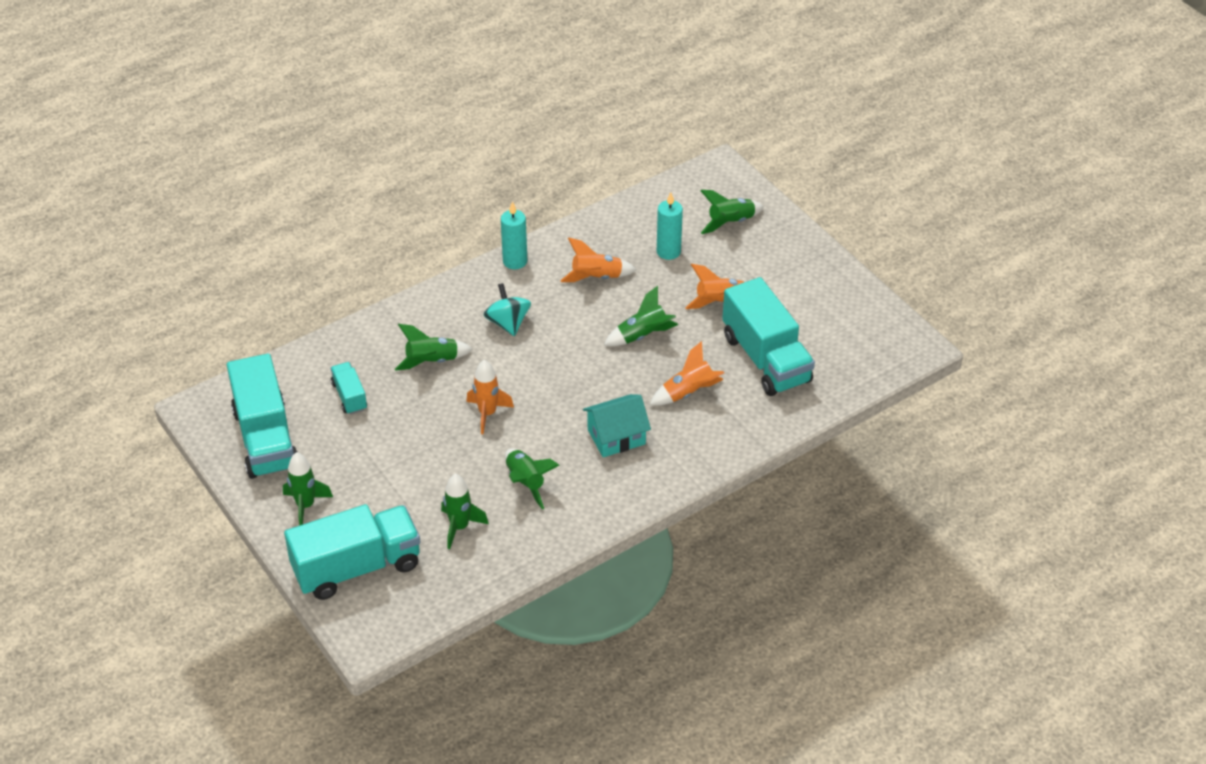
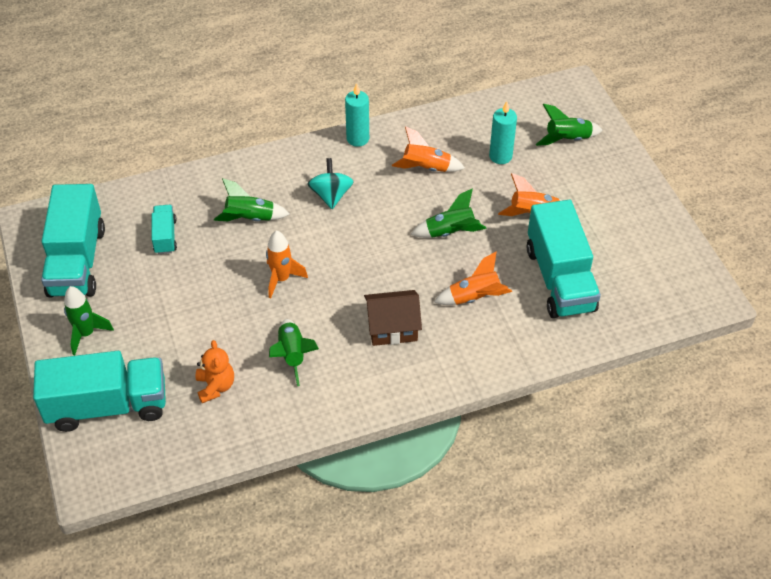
camera: 15 degrees right, 5 degrees up
(459, 527) = (215, 386): green rocket -> orange teddy bear
(616, 437) = (392, 327): turquoise house -> brown house

